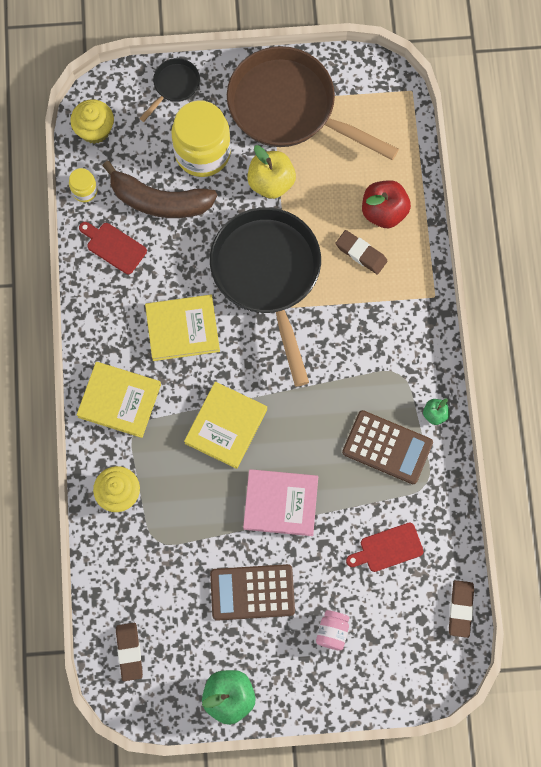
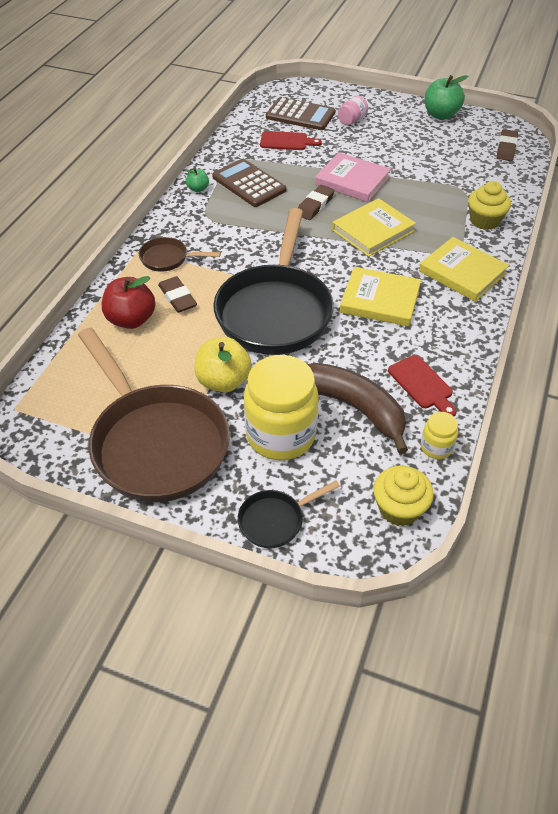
camera: 155 degrees left, 25 degrees down
(252, 592) = (399, 149): brown calculator -> brown calculator (300, 115)
(400, 297) = (168, 259): none -> brown pan
(460, 609) = (257, 107): brown eraser -> brown eraser (315, 205)

